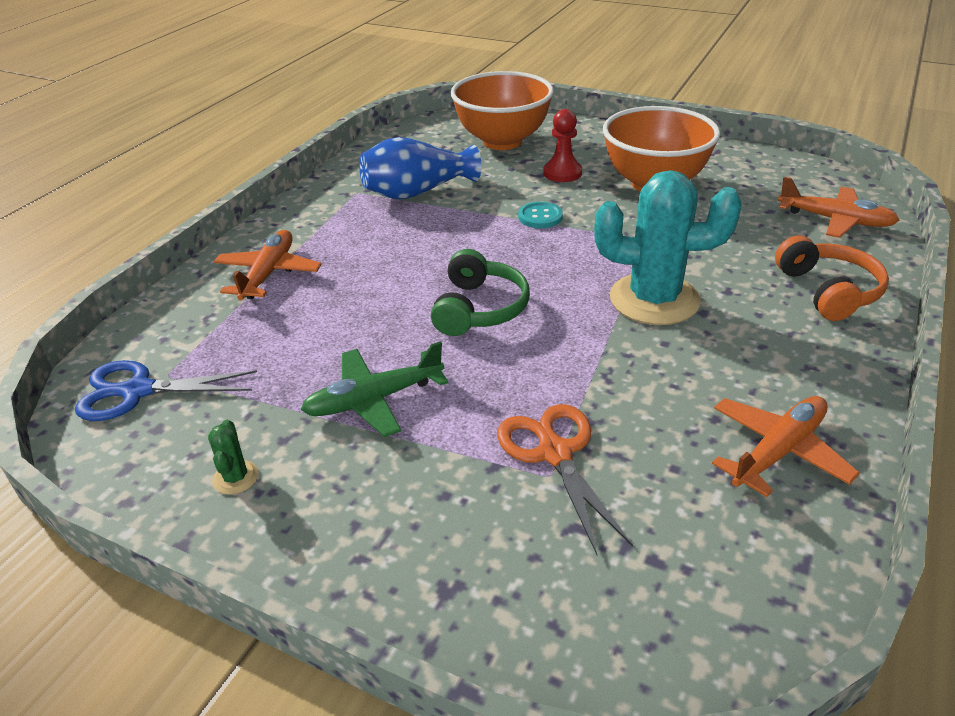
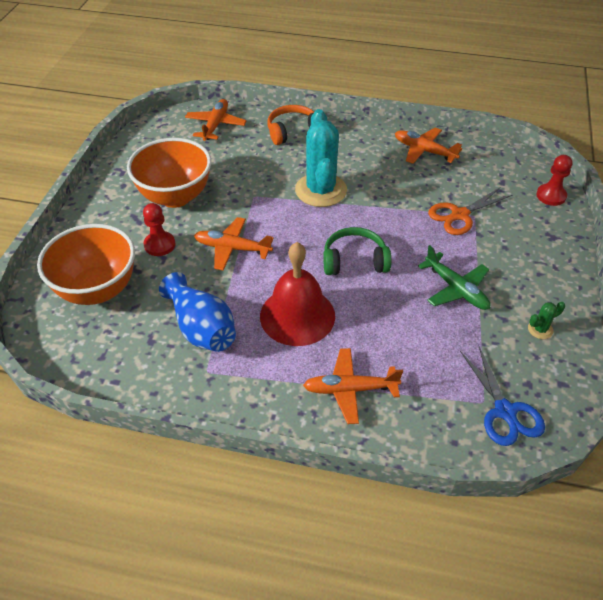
camera: 105 degrees left, 10 degrees up
(401, 251) = (297, 315): none -> red bell
(540, 217) = (232, 248): turquoise button -> orange plane
(589, 647) = (551, 196): none -> red pawn

